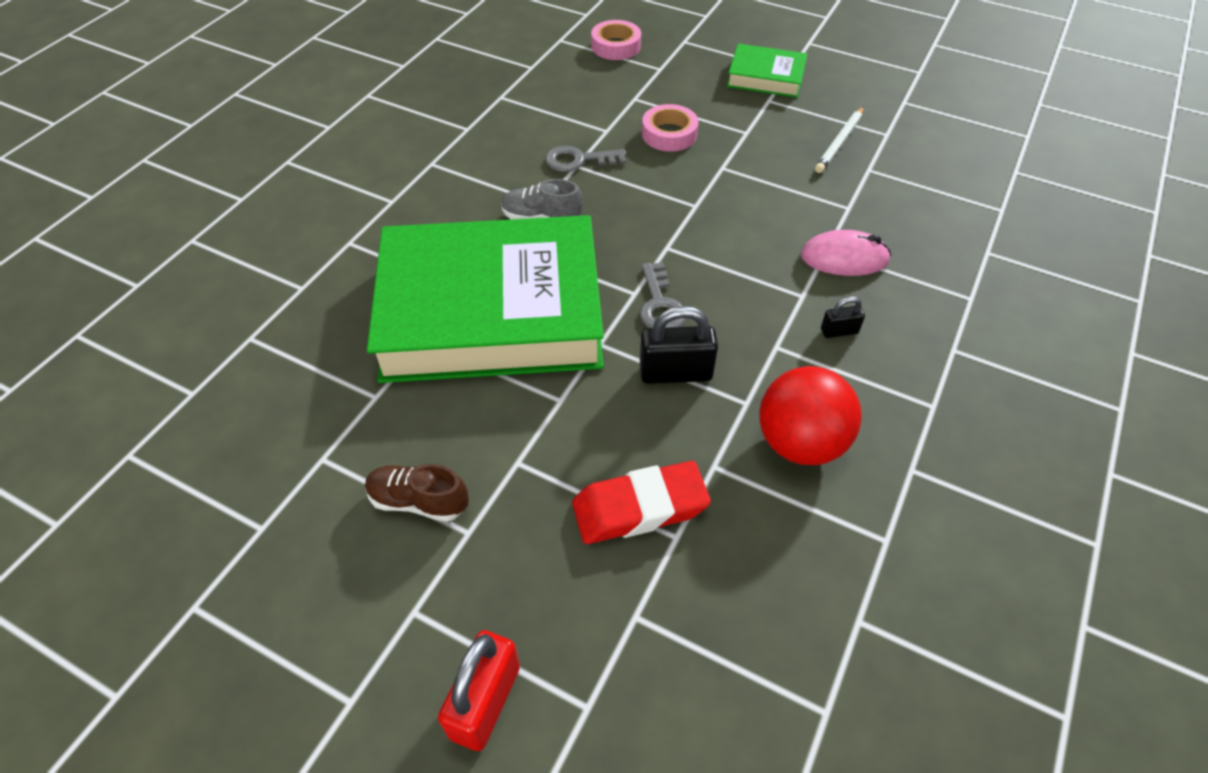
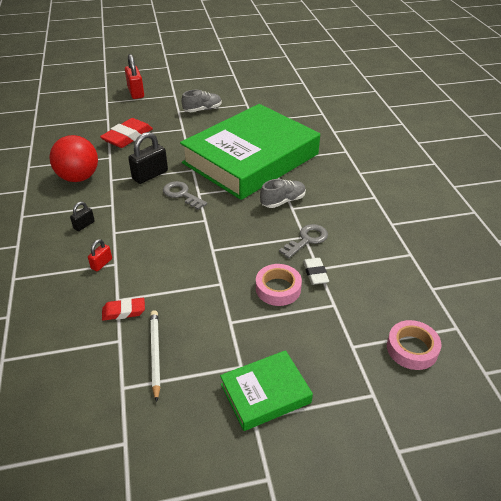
camera: 140 degrees right, 10 degrees down
(418, 501) = (202, 109): brown shoe -> grey shoe
(616, 127) = (315, 273): none -> white eraser
(844, 258) = (101, 264): pink mouse -> red padlock
(848, 192) = (124, 311): none -> red eraser

